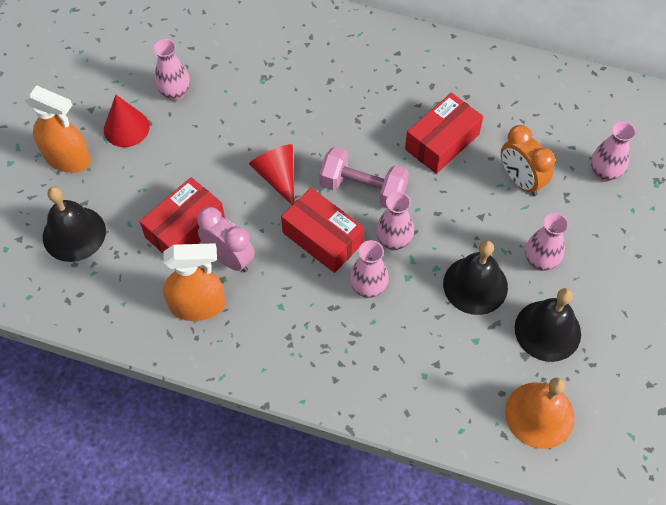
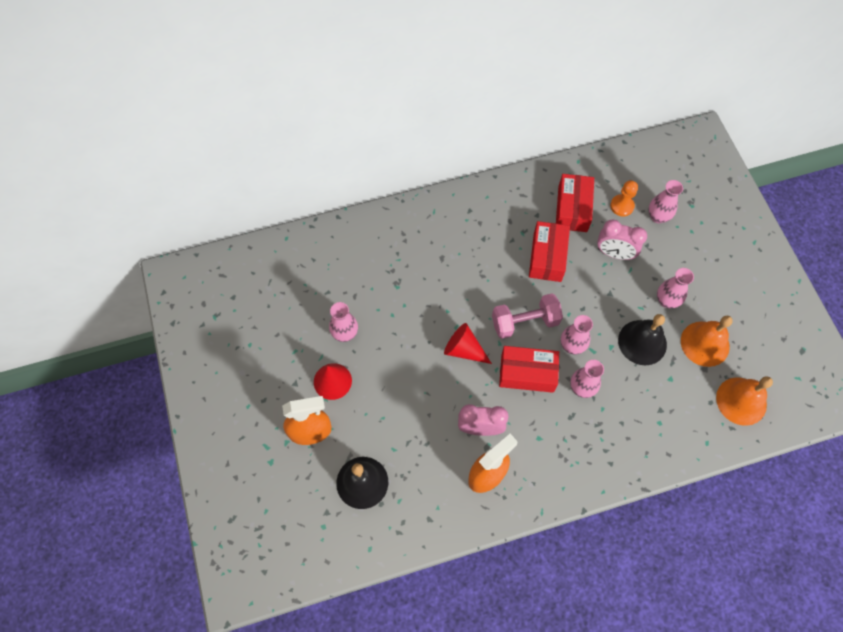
camera: 35 degrees left, 5 degrees up
(185, 228) = (434, 427): red box -> red box (572, 209)
(520, 181) = (614, 253): orange clock -> pink clock
(547, 330) = (705, 343): black bell -> orange bell
(571, 139) = (622, 206): none -> orange pawn

